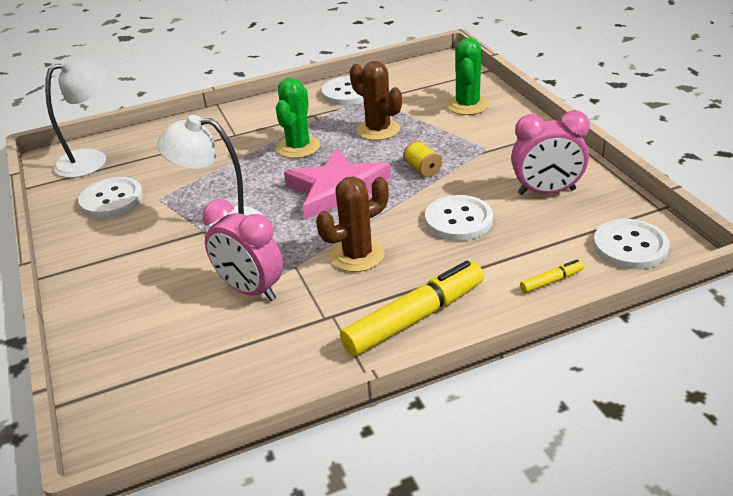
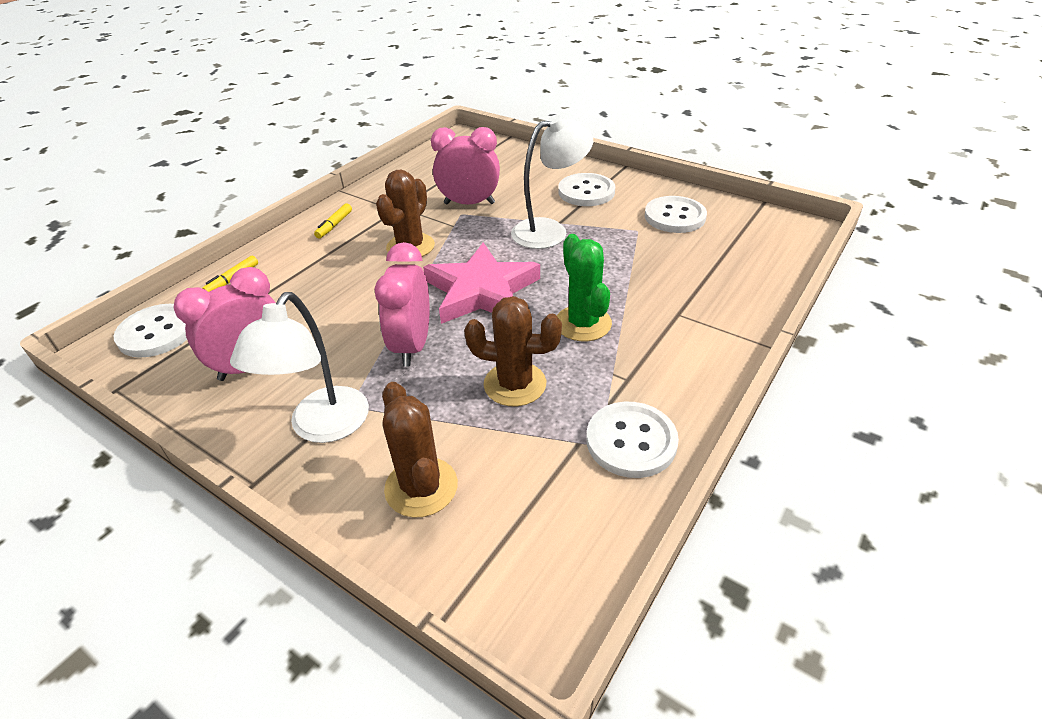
camera: 145 degrees right, 5 degrees up
(91, 159) = (765, 237): white lamp -> white lamp (322, 427)
(414, 318) = (334, 225): yellow marker -> yellow marker, size x0.44
(422, 169) = (412, 345): yellow spool -> pink clock
(458, 220) = (338, 303): white button -> white button (586, 192)
(467, 105) = (421, 487): green cactus -> brown cactus

